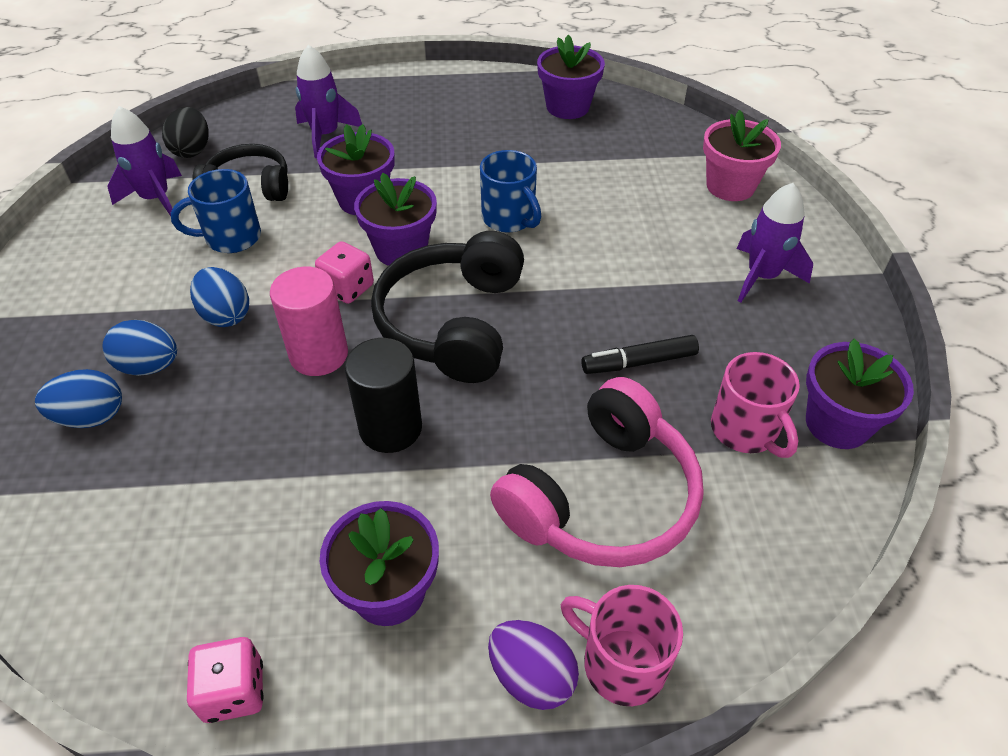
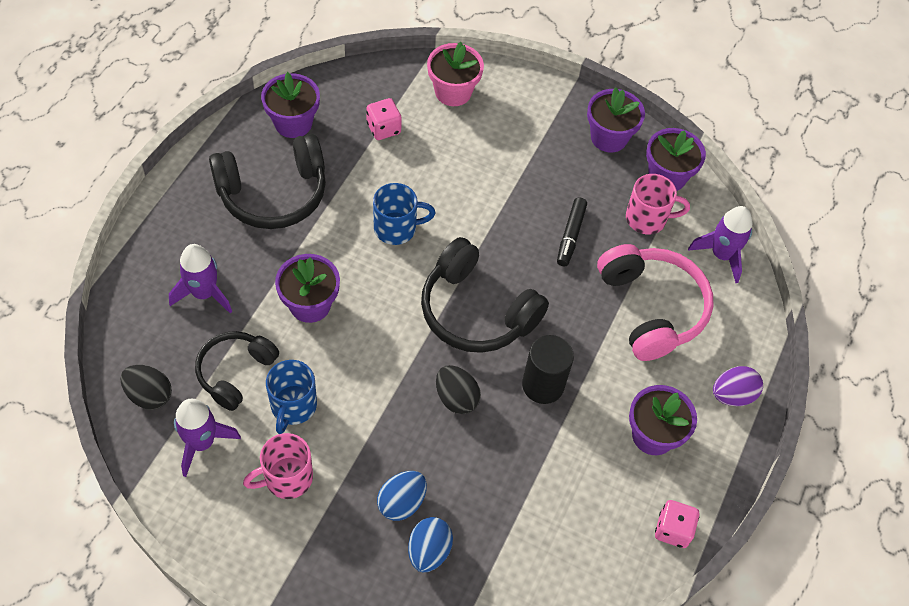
camera: 65 degrees left, 10 degrees up
(225, 315) = (379, 439): blue egg -> none
(319, 355) = (456, 398): pink cylinder -> black egg
(348, 288) = (402, 355): pink dice -> pink dice (383, 128)
(401, 249) = (384, 306): purple flower pot -> purple flower pot (609, 137)
(474, 128) = (273, 193): none -> black headphones
(621, 663) = (745, 355): pink mug -> pink mug (287, 478)
(762, 276) = (543, 133): purple rocket -> purple rocket (721, 255)

